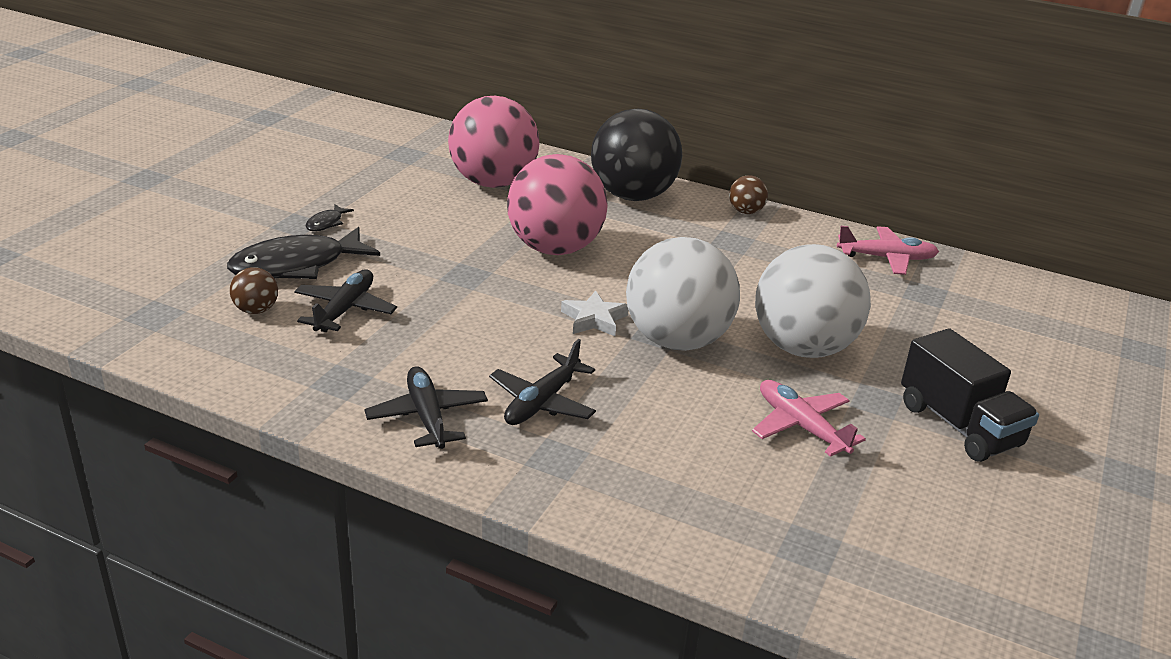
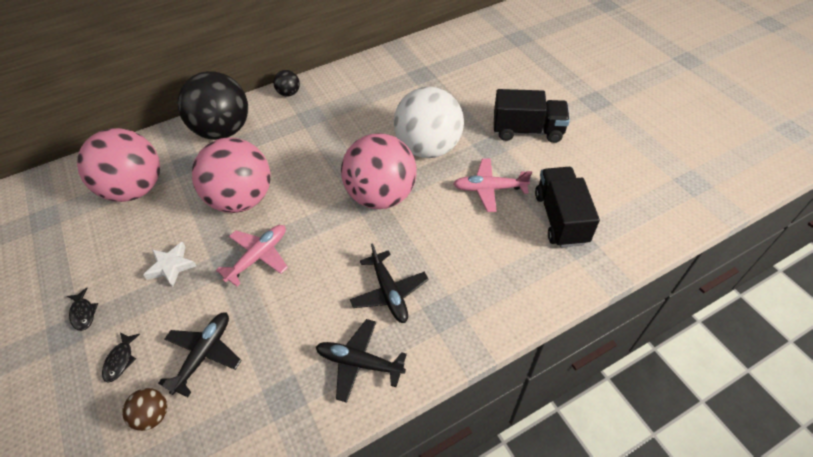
camera: 50 degrees left, 20 degrees up
(296, 266) = (120, 360): black fish -> black fish, size x0.43
(345, 310) = (204, 354): black plane -> black plane turned 60 degrees clockwise
(594, 319) = (331, 221): white star -> white star (171, 266)
(677, 341) = (381, 196): white ball -> pink ball
(746, 212) = (289, 93): brown ball -> black ball
(833, 514) = (560, 218): none -> black truck
(887, 258) = (381, 68): pink plane -> pink plane (258, 256)

